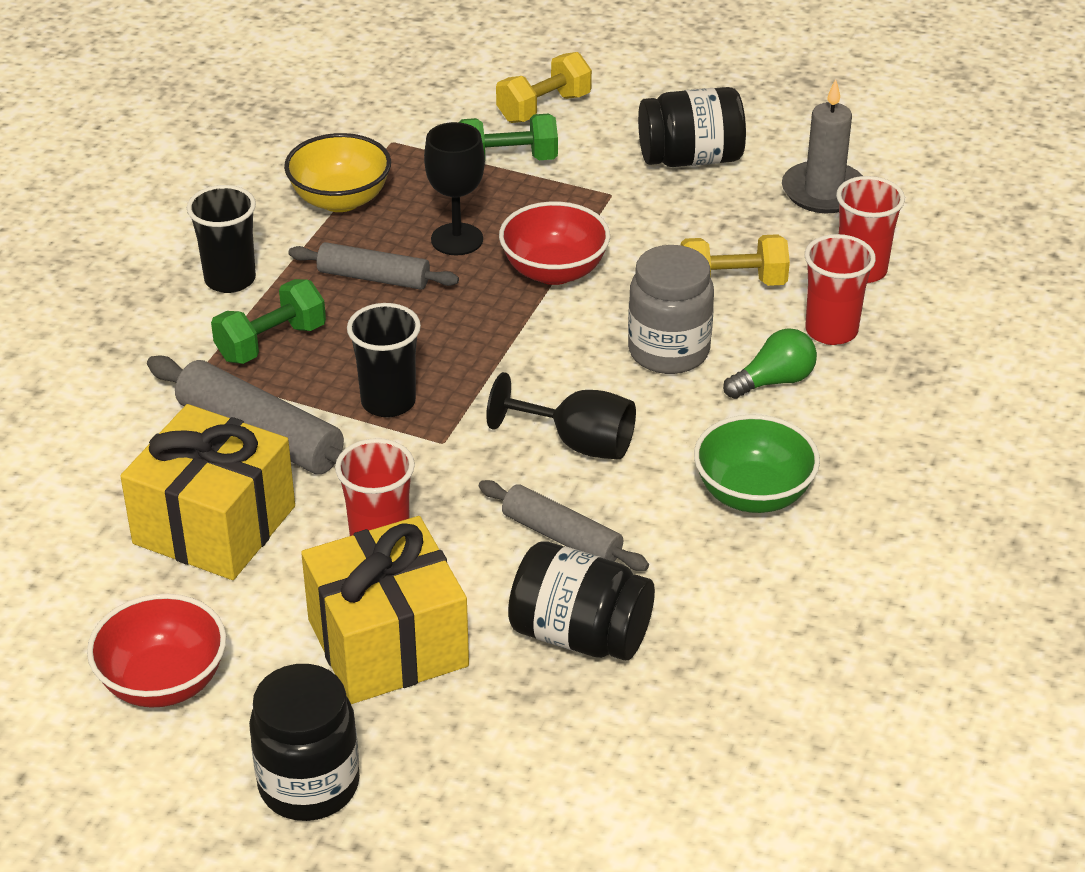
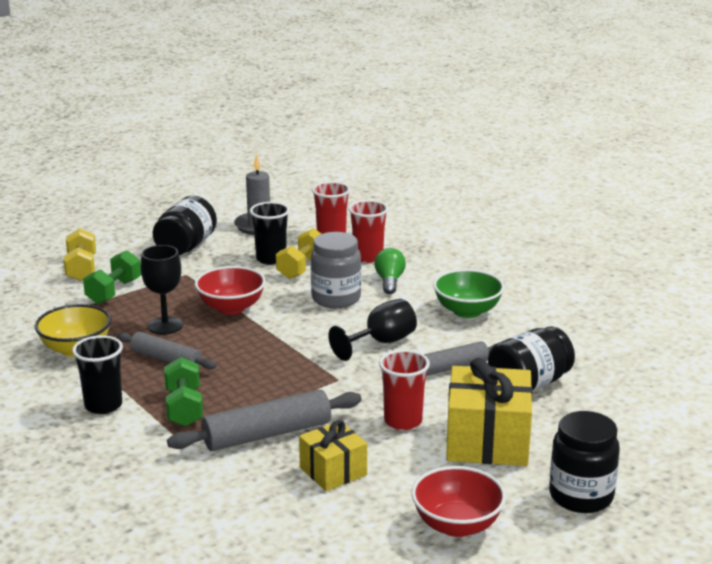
camera: 60 degrees left, 15 degrees down
(214, 525) = (333, 471): yellow gift -> yellow gift, size x0.60
(373, 278) = (166, 359): grey rolling pin -> grey rolling pin turned 75 degrees clockwise
(388, 402) = (285, 386): black cup -> black cup (271, 259)

